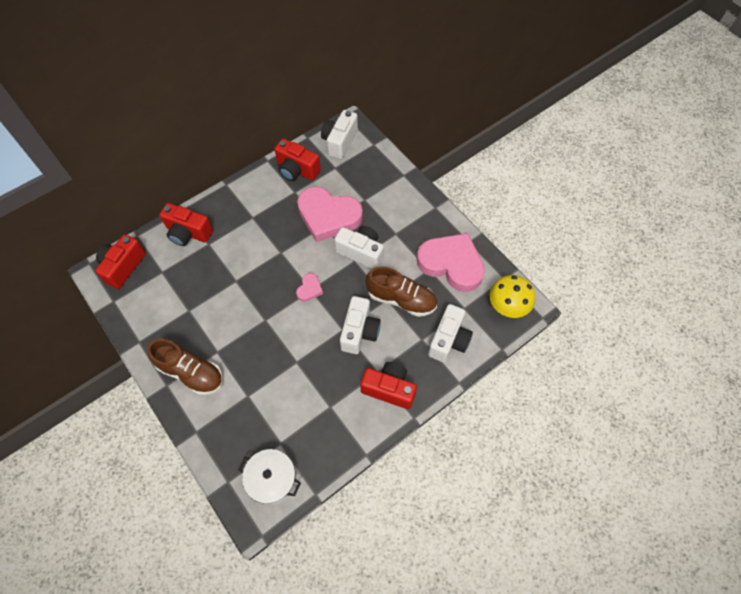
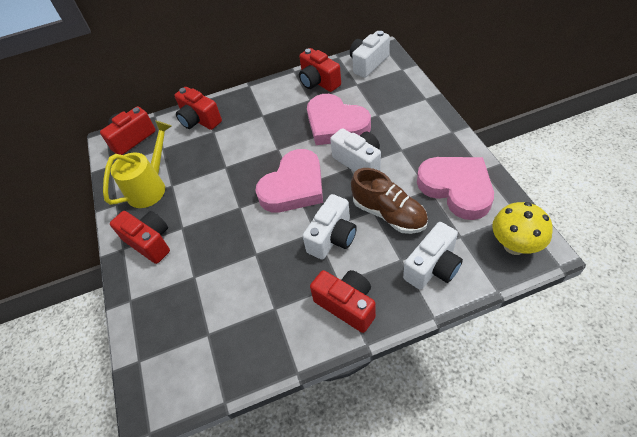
camera: 25 degrees right, 10 degrees down
(167, 317) = (150, 187): none -> yellow watering can
(191, 373) = (150, 242): brown shoe -> red camera
(272, 479) = (184, 371): white pot -> none
(309, 289) = (294, 186): pink heart -> pink heart, size x2.35

